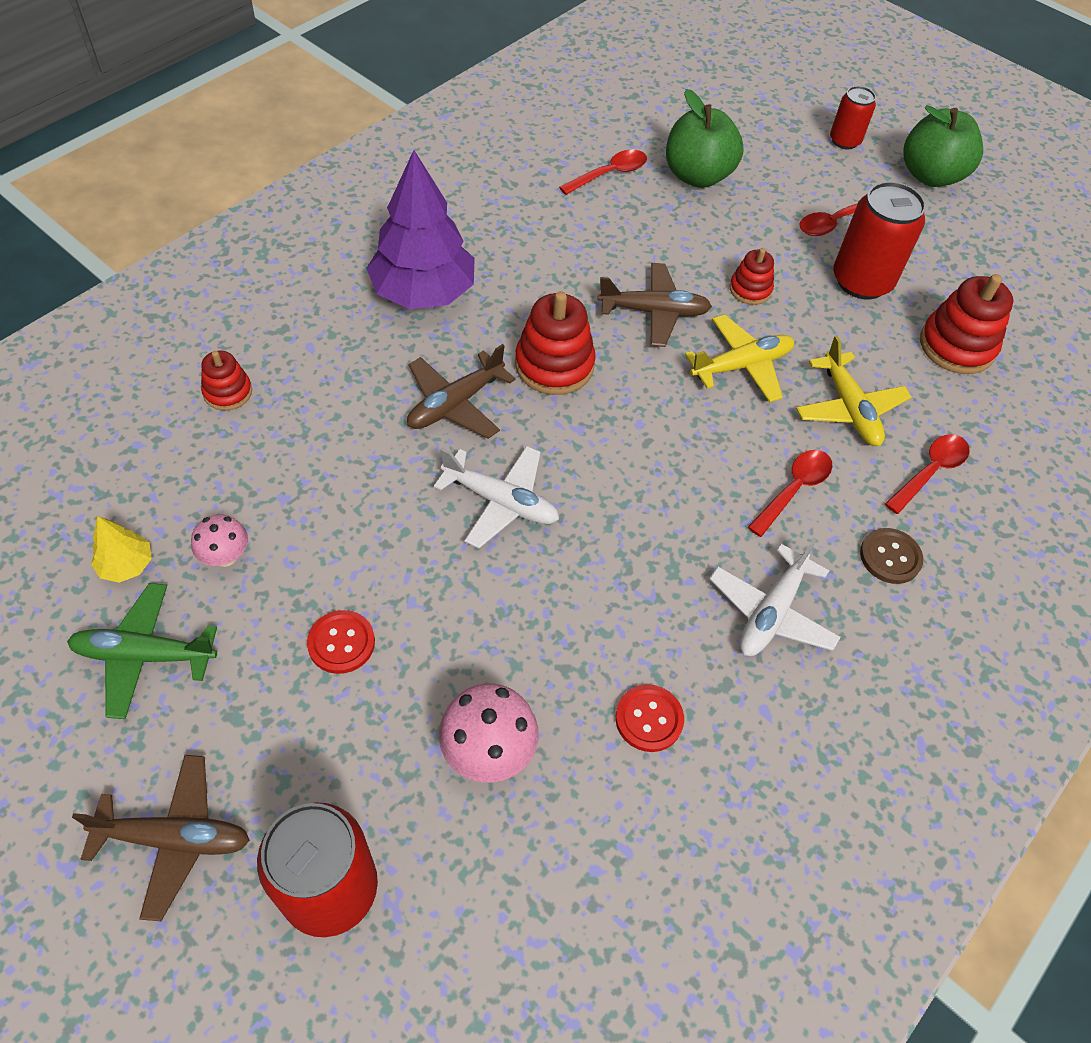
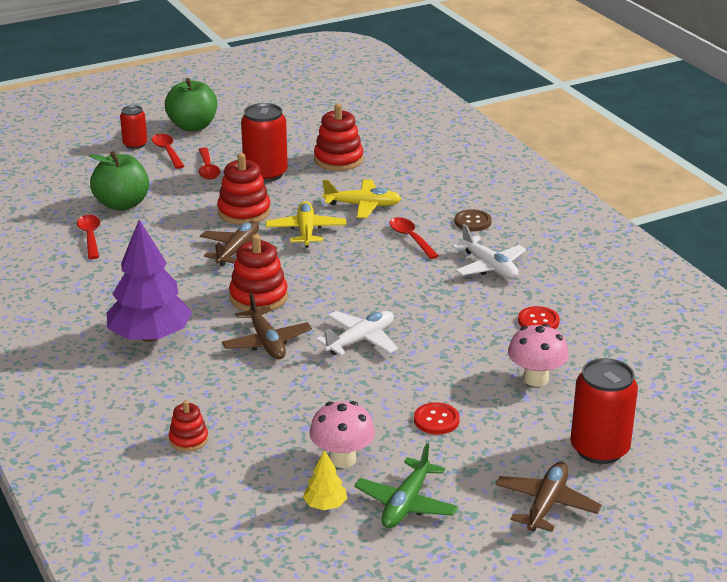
camera: 65 degrees left, 25 degrees down
(226, 556) = (342, 459): pink mushroom -> pink mushroom, size x1.60
(750, 289) = (244, 212): red stacking toy -> red stacking toy, size x1.73
(930, 471) = (423, 194): red spoon -> red spoon (167, 151)

